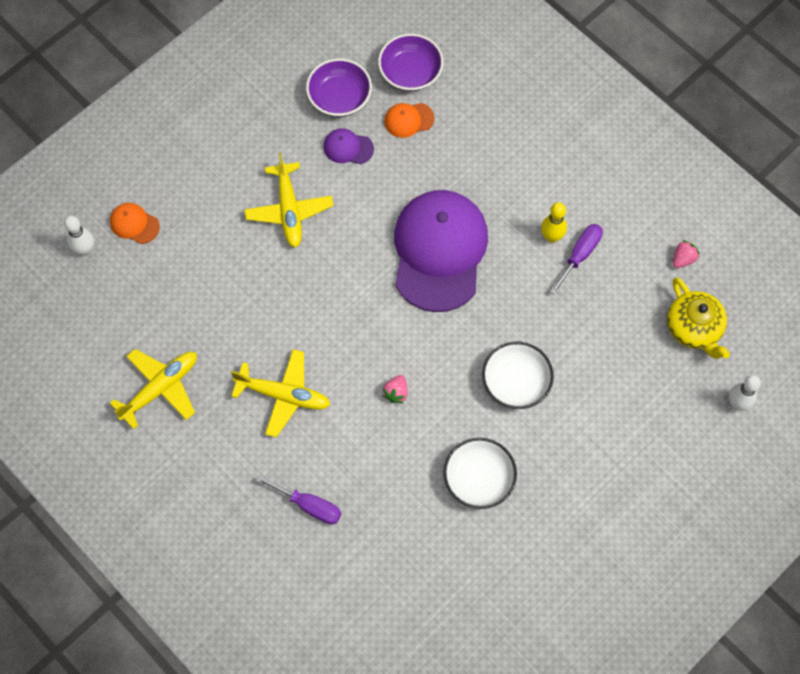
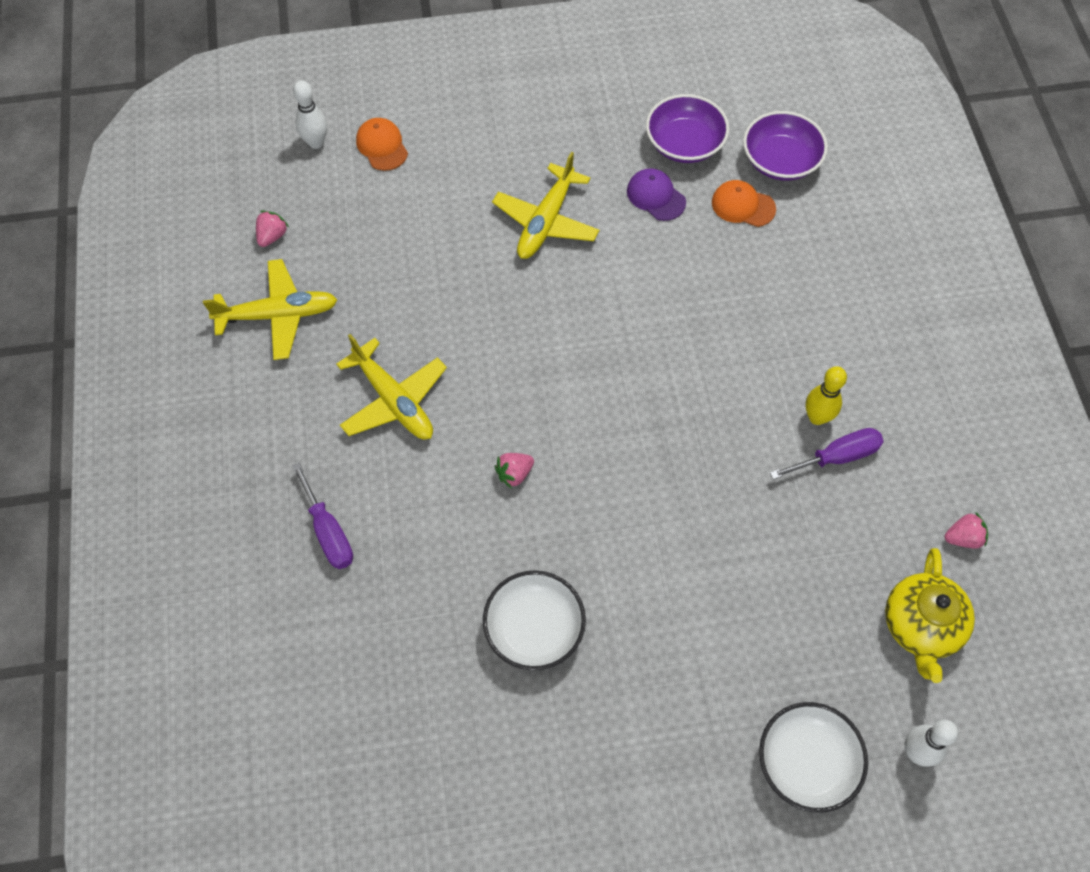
camera: 35 degrees right, 5 degrees down
(110, 336) = (272, 236): none -> pink strawberry
(439, 251) = (676, 356): purple cap -> none
(516, 382) = (658, 549): white bowl -> white bowl (806, 762)

